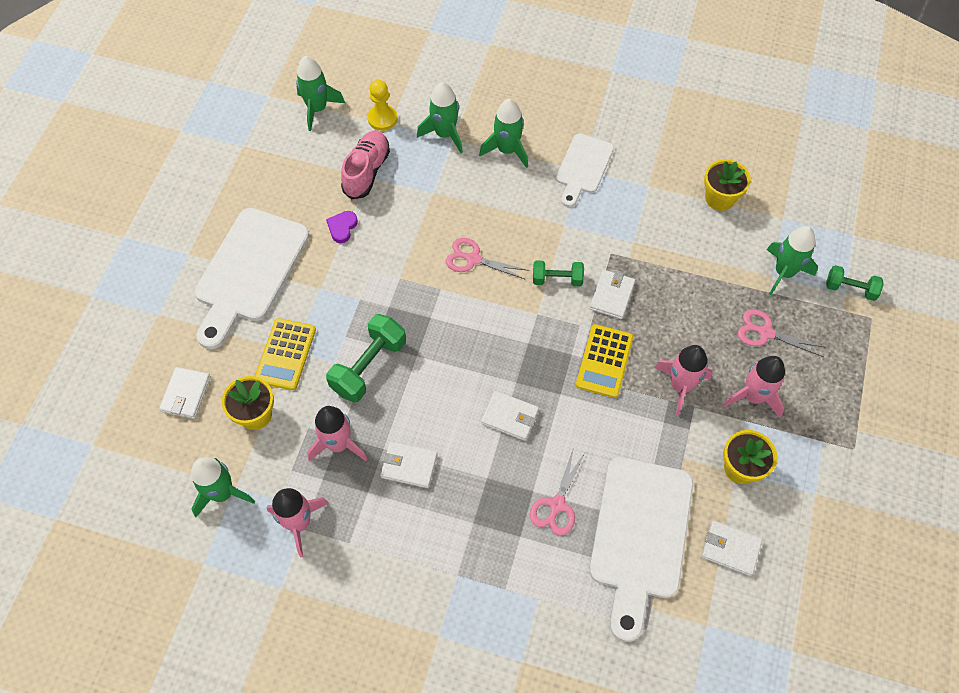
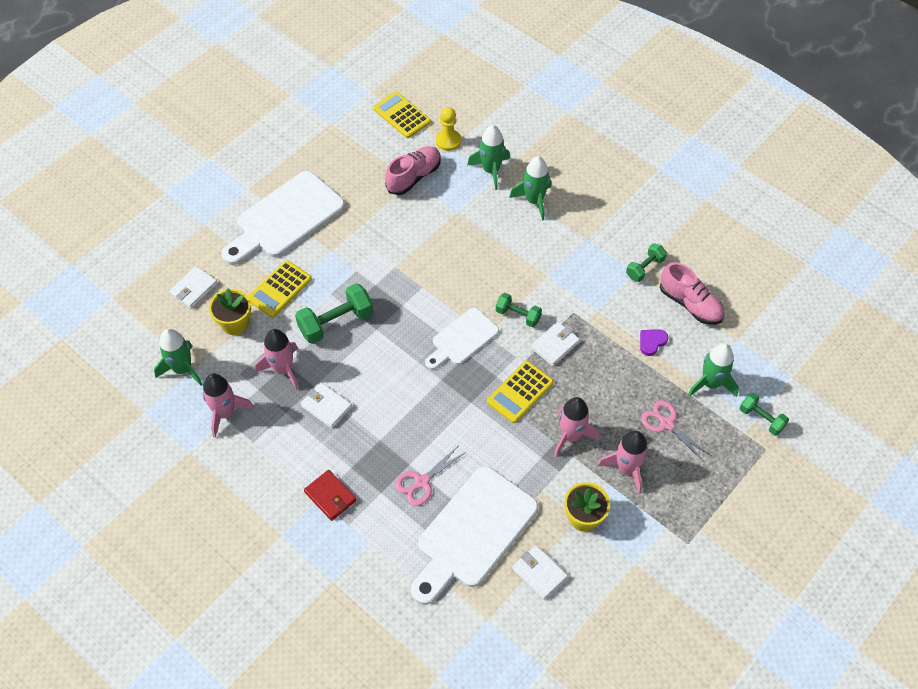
camera: 25 degrees right, 5 degrees down
(317, 109) = (402, 115): green rocket -> yellow calculator
(342, 227) = (372, 212): purple heart -> purple heart (652, 342)
(468, 566) = (330, 496): none -> red wallet
(473, 259) = (460, 274): pink scissors -> none
(510, 417) = (422, 403): white wallet -> none
(583, 167) = (589, 237): white cutting board -> white cutting board (462, 339)
(655, 178) = (645, 268): none -> green dumbbell
(719, 198) = (690, 304): yellow flower pot -> pink shoe

